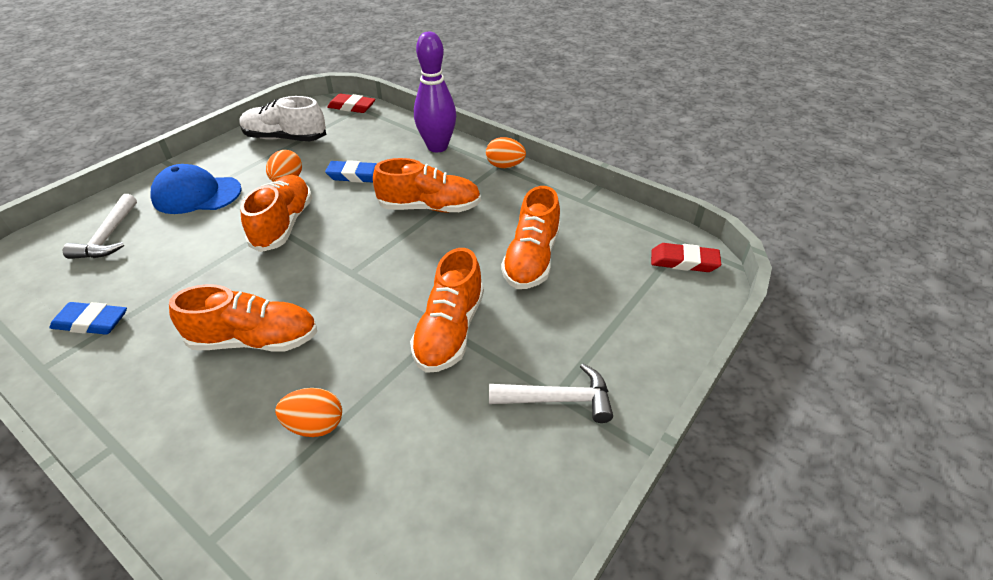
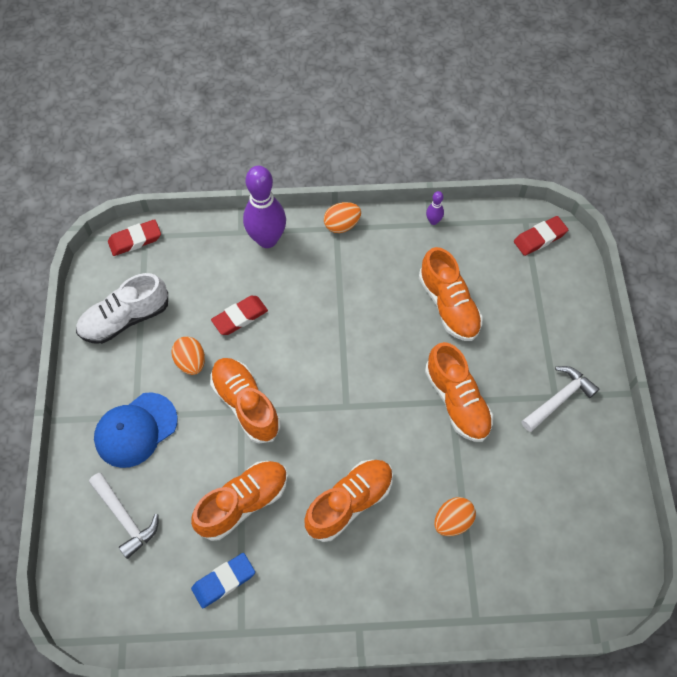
camera: 40 degrees left, 20 degrees up
(356, 176) = (240, 317): blue eraser -> red eraser
(429, 207) = (333, 308): orange shoe -> orange shoe (243, 503)
(587, 200) = (433, 221): none -> purple bowling pin

